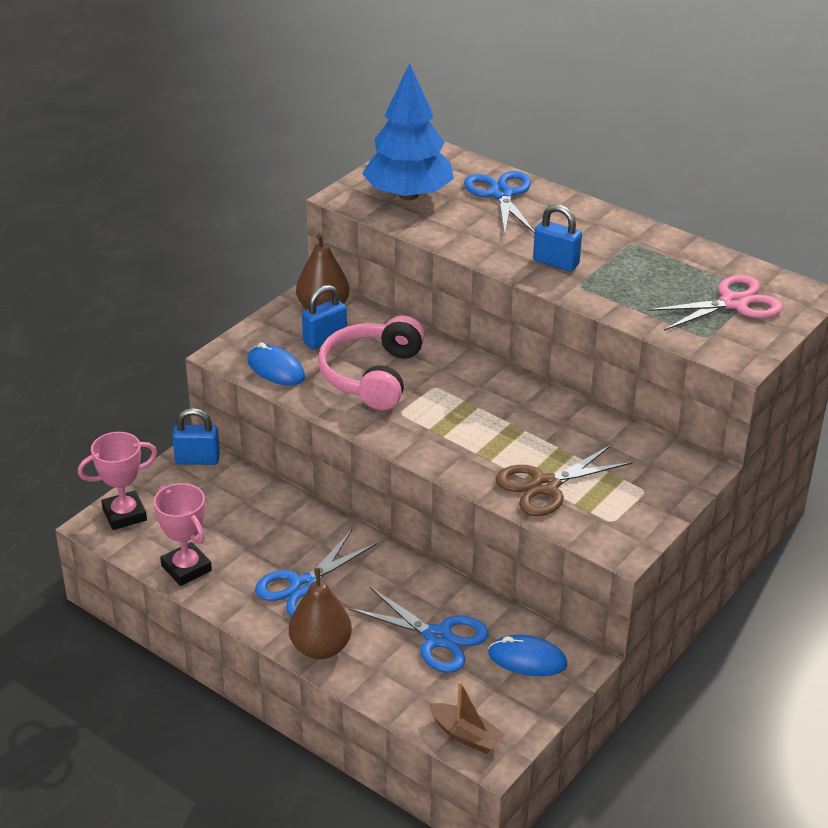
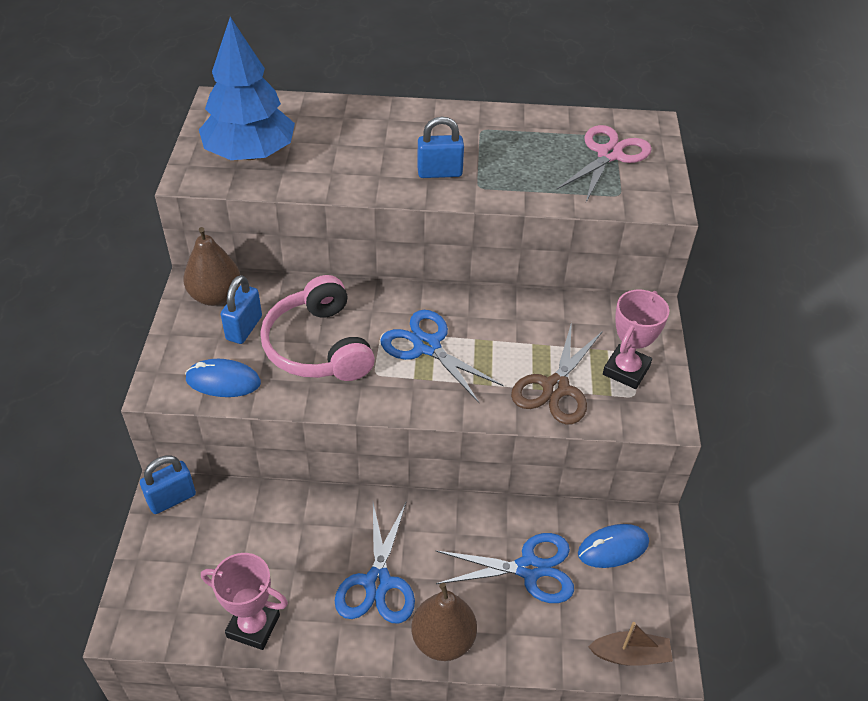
camera: 35 degrees left, 10 degrees up
(124, 514) = (145, 599): pink trophy -> pink trophy (626, 370)
(501, 194) = (332, 123): blue scissors -> blue scissors (427, 346)

